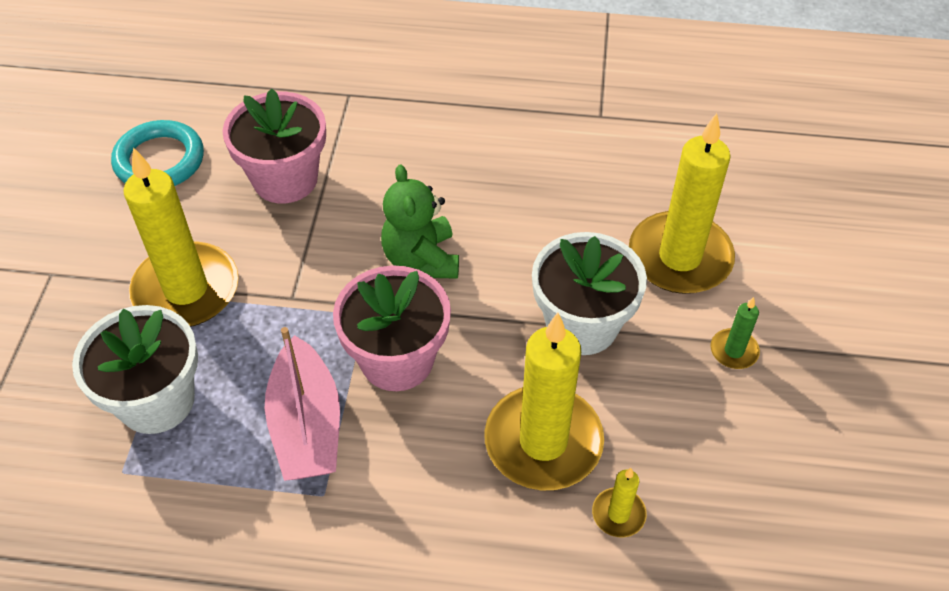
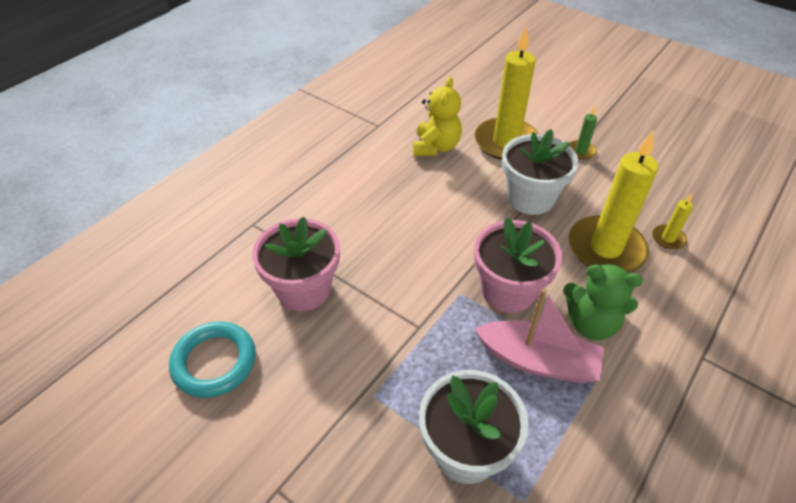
camera: 60 degrees left, 5 degrees down
(186, 290) = (367, 391): yellow candle -> none
(421, 259) = (432, 246): green teddy bear -> green teddy bear (591, 323)
(605, 188) = (436, 147): none -> yellow teddy bear

